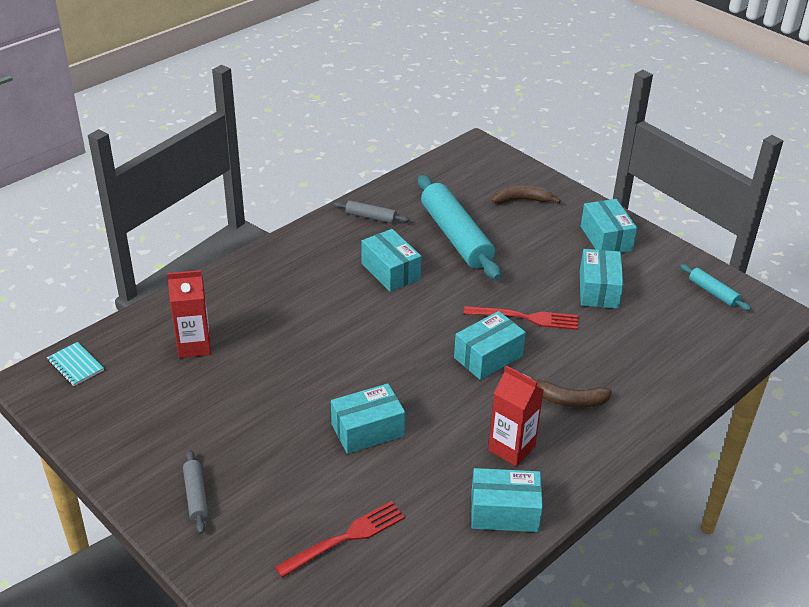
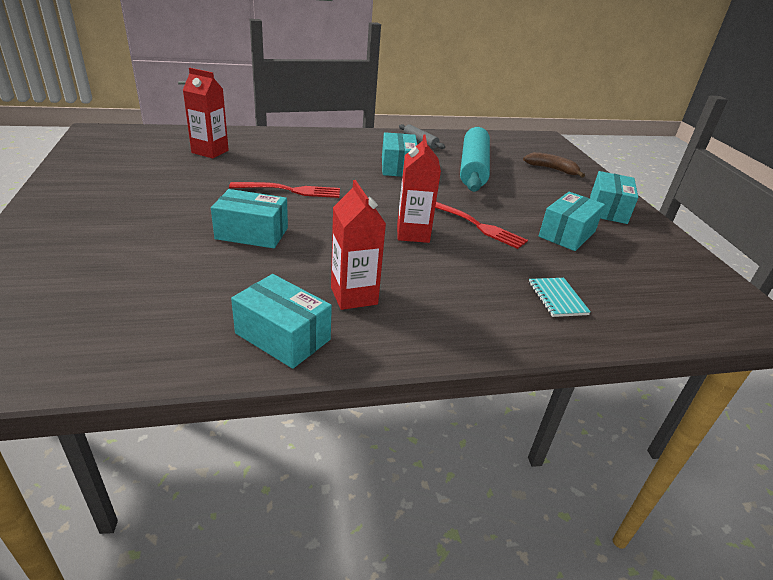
camera: 30 degrees right, 5 degrees down
(75, 365) = (129, 134): turquoise notebook -> turquoise notebook (557, 298)
(196, 496) = (76, 214): grey rolling pin -> none
(345, 538) = (125, 286): red fork -> red fork (290, 190)
(488, 357) = (413, 233): turquoise box -> red carton
(570, 400) = (454, 288): brown banana -> none
(713, 292) = (693, 277): turquoise rolling pin -> none

